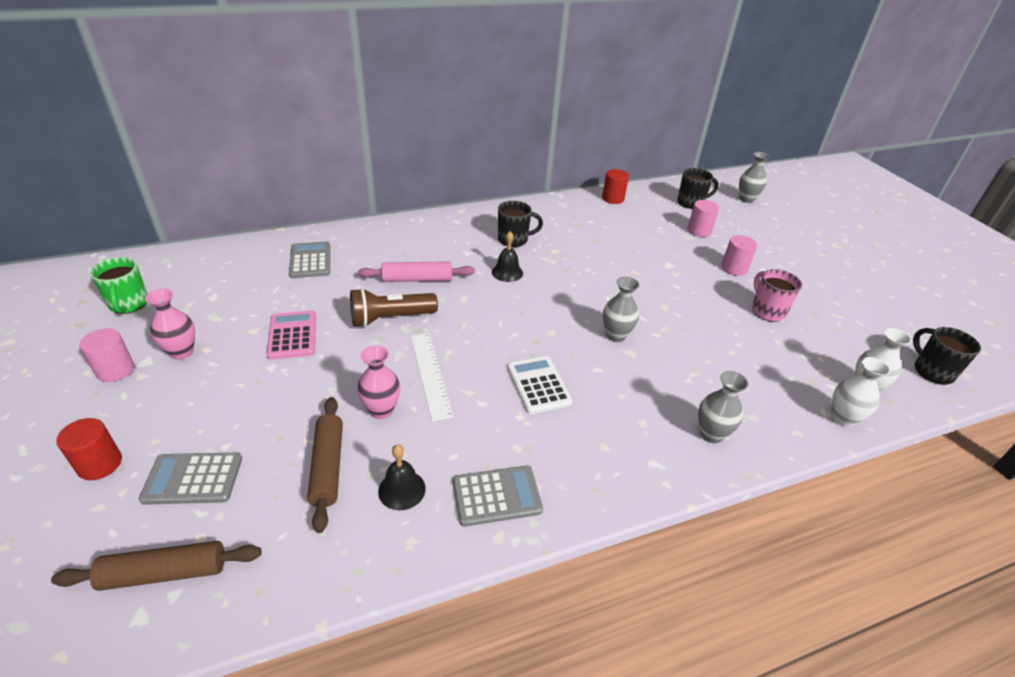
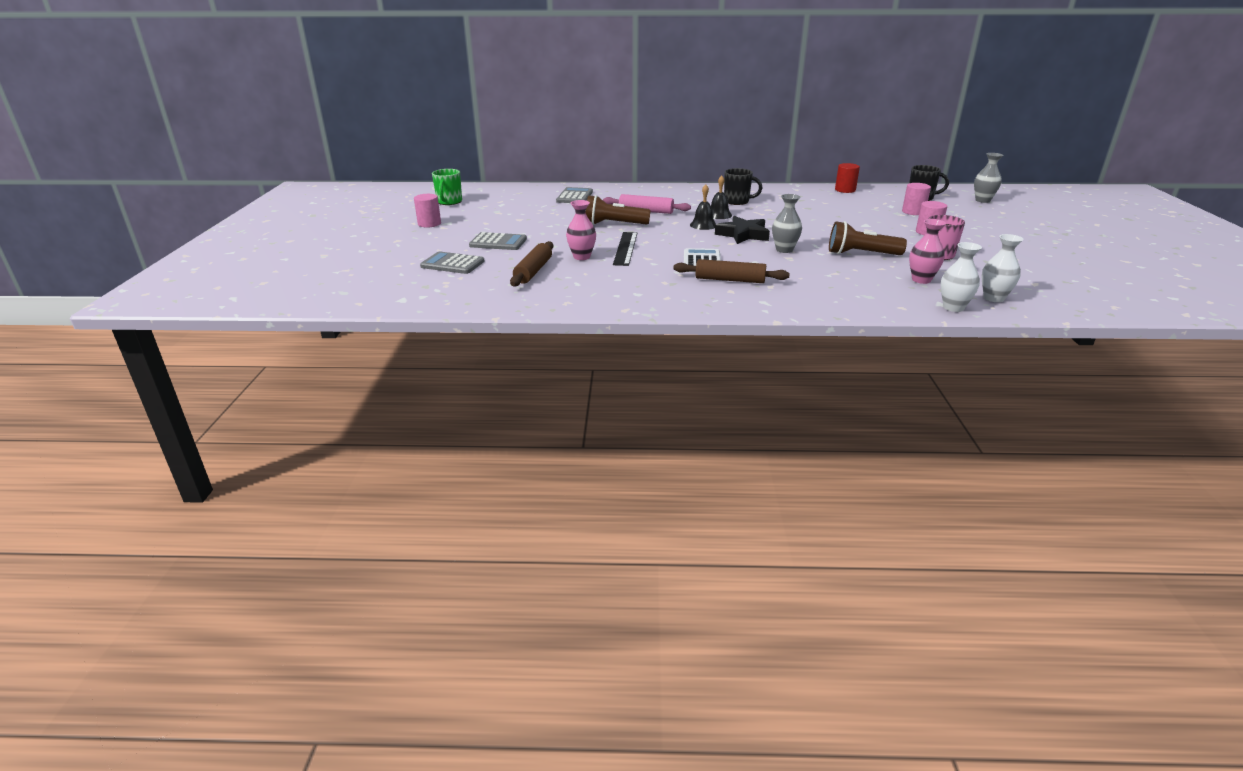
camera: 25 degrees right, 10 degrees down
(100, 464) = (405, 252): red cylinder -> none
(164, 573) = (421, 289): brown rolling pin -> brown rolling pin (729, 280)
(182, 352) = (470, 222): pink vase -> pink vase (921, 280)
(292, 335) = (543, 223): pink calculator -> none
(402, 489) = (574, 285): black bell -> black bell (703, 225)
(430, 374) = (625, 248): white ruler -> black ruler
(497, 496) = (635, 296): grey calculator -> grey calculator (498, 242)
(555, 311) = (743, 234): none -> black star
(697, 327) = (861, 254): none -> brown flashlight
(711, 434) = (823, 298): grey vase -> none
(932, 371) = (1077, 300): black mug -> none

